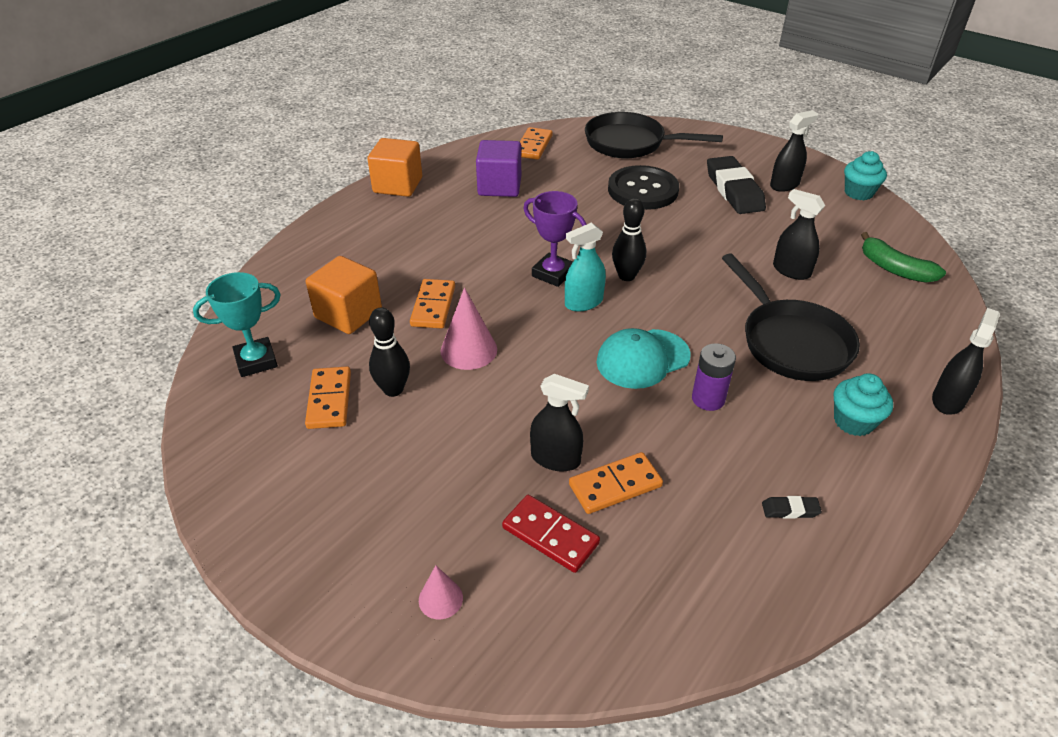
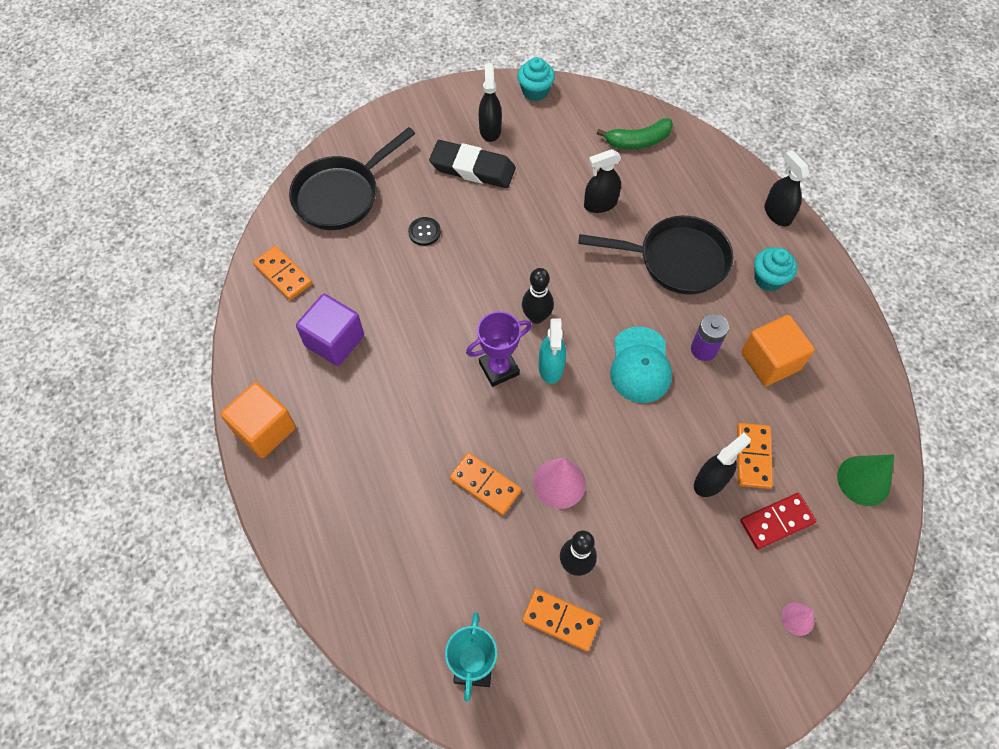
camera: 60 degrees left, 20 degrees up
(348, 314) = (453, 561): orange cube -> orange cube (770, 361)
(643, 190) = (424, 232): black button -> black button, size x0.45
(674, 609) = (863, 480): none -> green cone
(790, 510) = (821, 367): black eraser -> none

